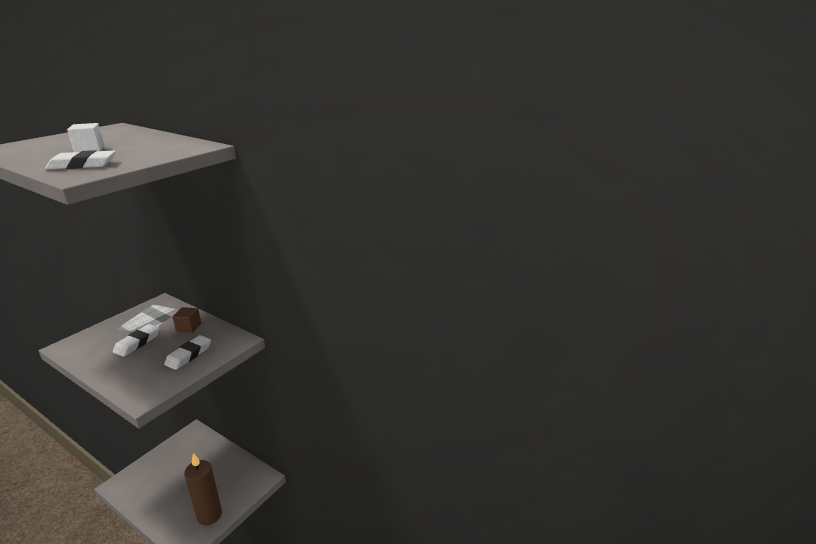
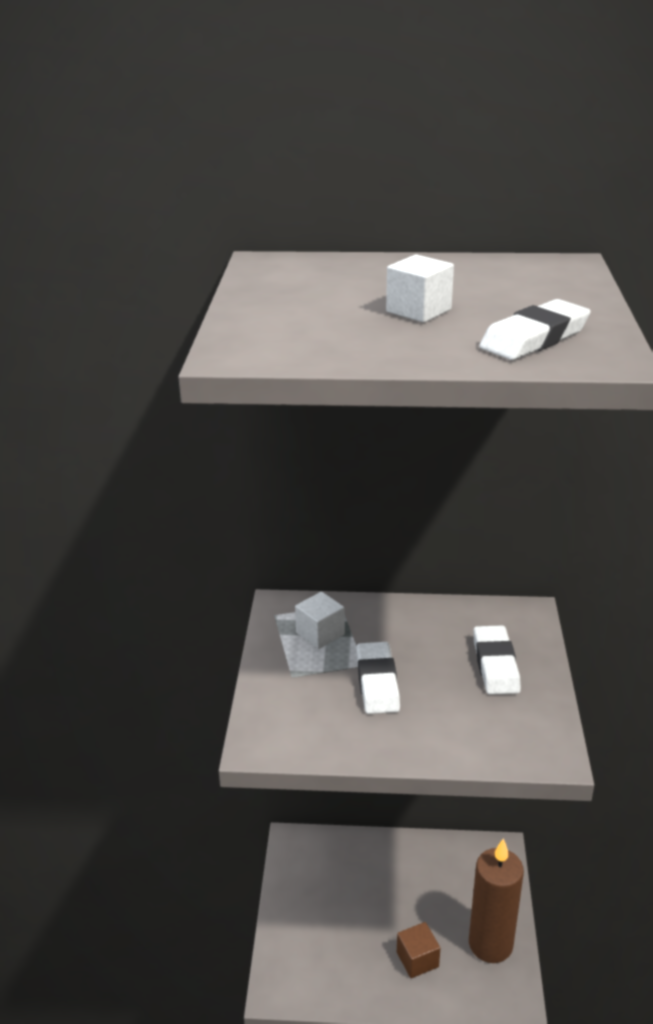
camera: 30 degrees left, 5 degrees up
(153, 317) = (320, 633): none -> white cube
(188, 327) = (412, 625): brown cube -> brown cube (417, 959)

